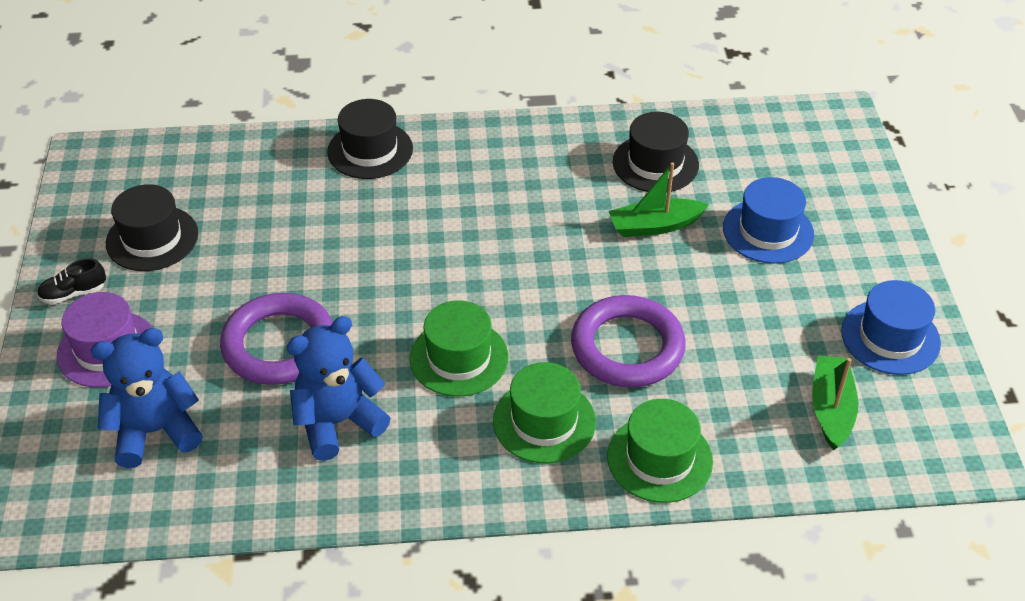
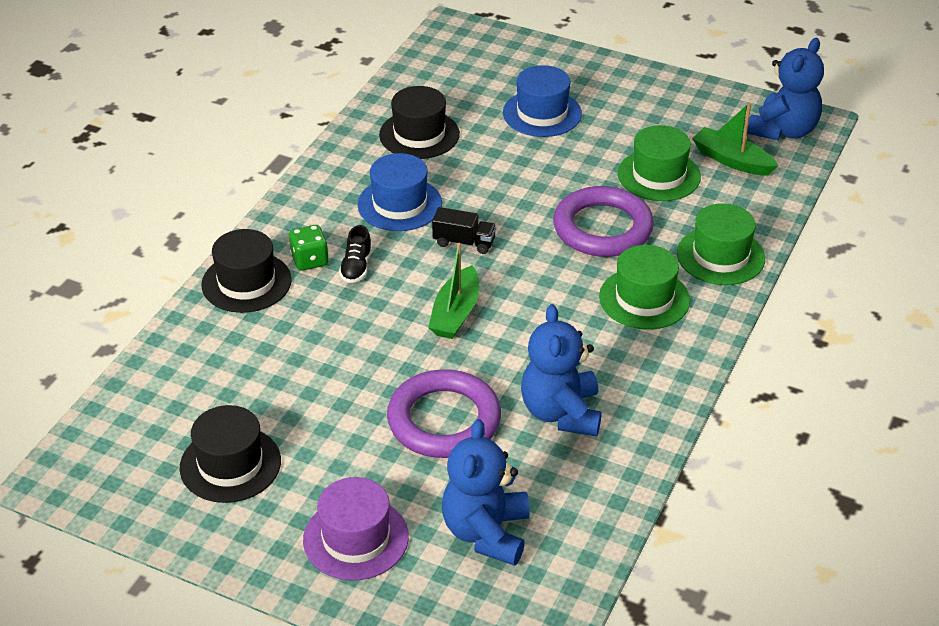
camera: 60 degrees left, 5 degrees down
(74, 293) = (258, 543): black shoe -> black shoe (356, 267)
(425, 173) = (310, 260): none -> green dice
(459, 358) = (544, 319): green hat -> green hat (659, 175)
(526, 258) = (464, 242): none -> black truck
(655, 226) = (488, 163): green boat -> green boat (455, 313)
(890, 337) = (688, 107): blue hat -> blue hat (399, 204)
(928, 435) = (783, 131): none -> blue teddy bear

